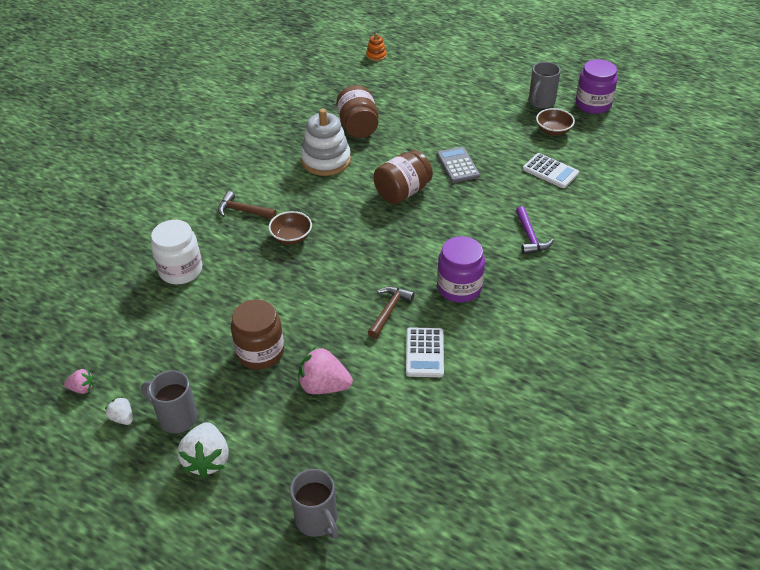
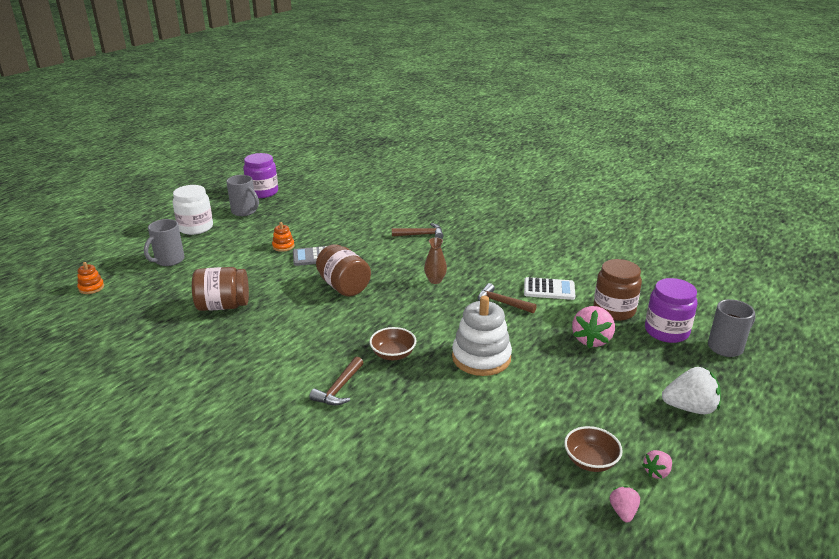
camera: 85 degrees left, 15 degrees down
(122, 418) = (656, 472): white strawberry -> pink strawberry
(176, 417) = (646, 430): grey mug -> grey mug (168, 260)
(181, 270) = (432, 437): white jar -> white jar (195, 227)
(260, 352) = (555, 376): brown jar -> brown jar (614, 310)
(326, 160) = (272, 328): white stacking toy -> white stacking toy (481, 357)
(427, 256) = (435, 280): none -> brown vase
(459, 288) = (476, 269): purple jar -> purple jar (666, 331)
(473, 141) = (283, 246): none -> orange stacking toy
(530, 237) = (421, 235): purple hammer -> brown hammer
(550, 171) = (343, 218): white calculator -> none
(553, 131) = (289, 211): brown bowl -> brown bowl (590, 461)

